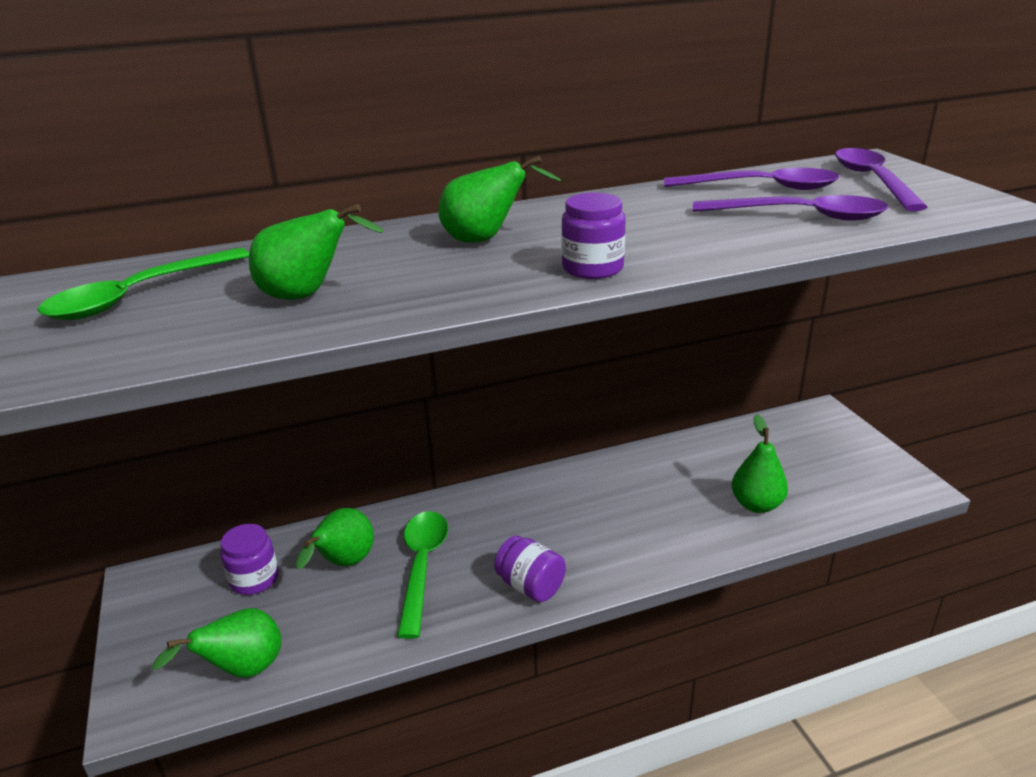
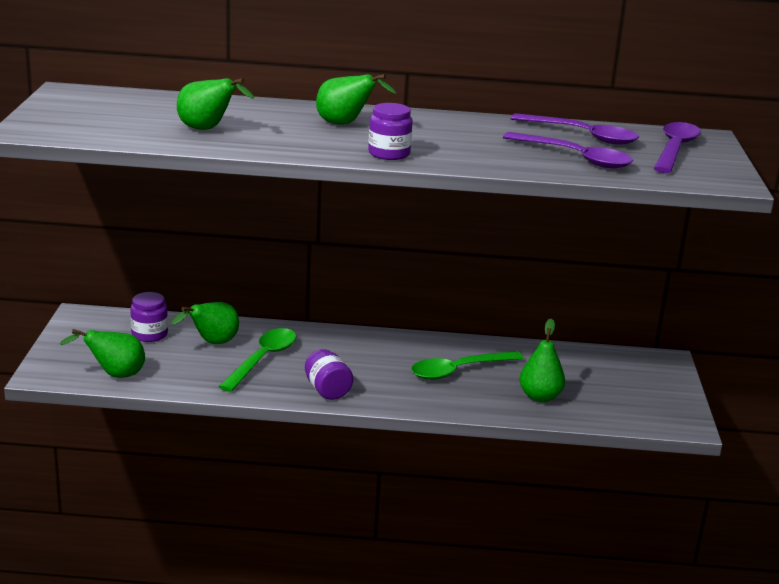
camera: 20 degrees right, 5 degrees down
(138, 296) = (117, 108): green spoon -> green spoon (458, 371)

